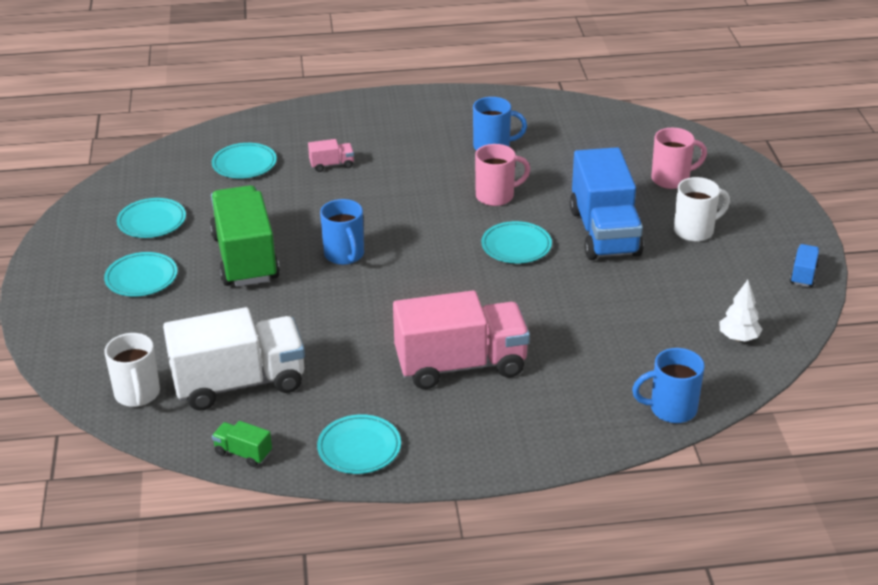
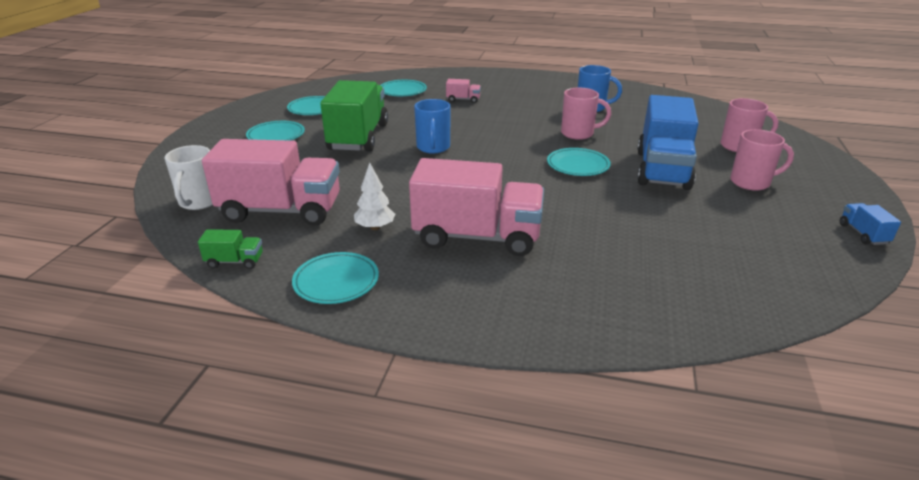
camera: 20 degrees right, 5 degrees down
(239, 383) = (281, 211): white truck -> pink truck
(243, 453) = (235, 261): green truck -> green truck turned 135 degrees clockwise
(671, 409) = (677, 322): blue mug -> none
(695, 231) = (751, 182): white mug -> pink mug
(738, 338) = (776, 273): white tree -> white tree (375, 227)
(803, 275) = (863, 234): blue truck -> blue truck turned 45 degrees counterclockwise

